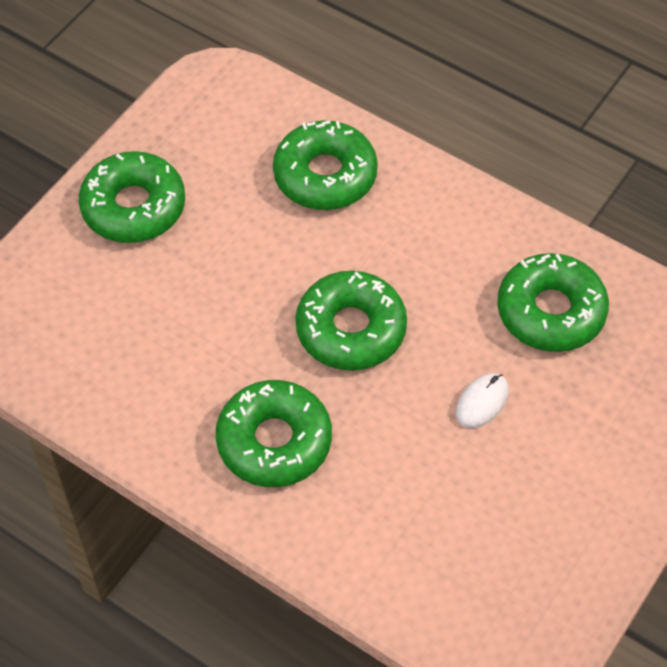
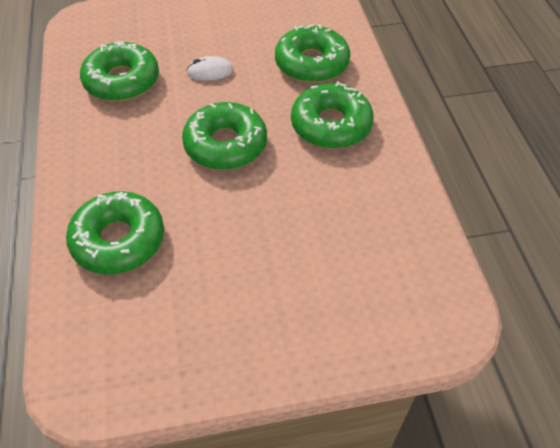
camera: 135 degrees left, 5 degrees down
(133, 207) = (262, 327): green donut -> green donut (311, 63)

